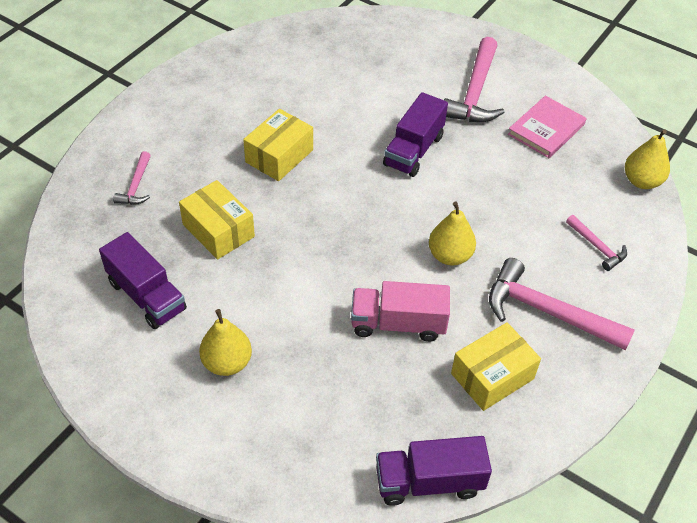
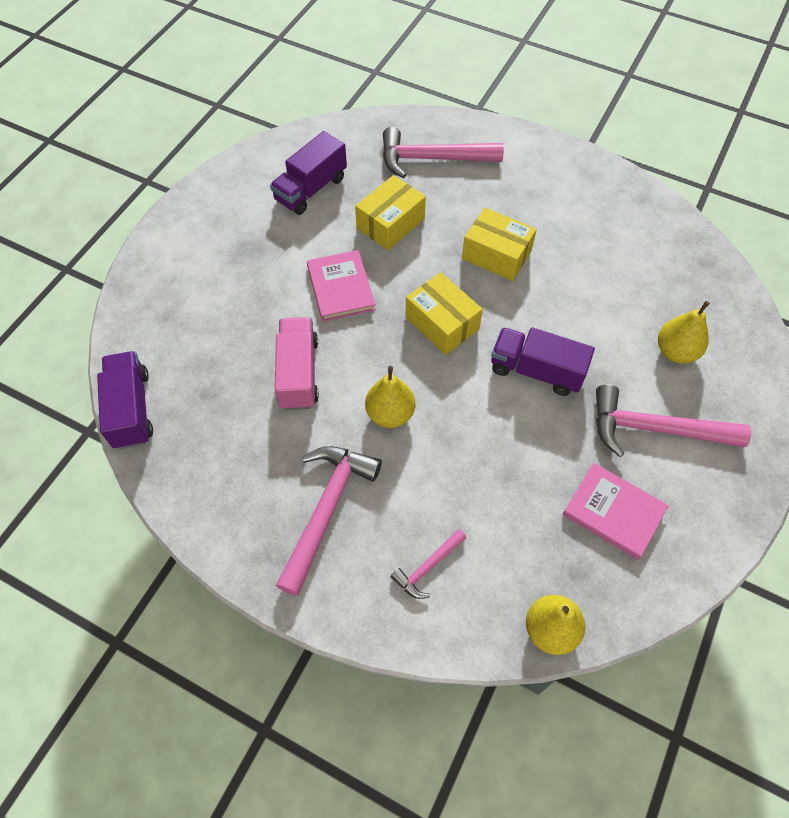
camera: 85 degrees right, 10 degrees up
(136, 186) = (432, 159): pink hammer -> pink hammer, size x1.94
(227, 363) = (247, 252): yellow pear -> yellow pear (675, 351)
(296, 280) = (341, 288): none -> pink book
(492, 376) = (243, 458): yellow box -> yellow box (442, 323)

